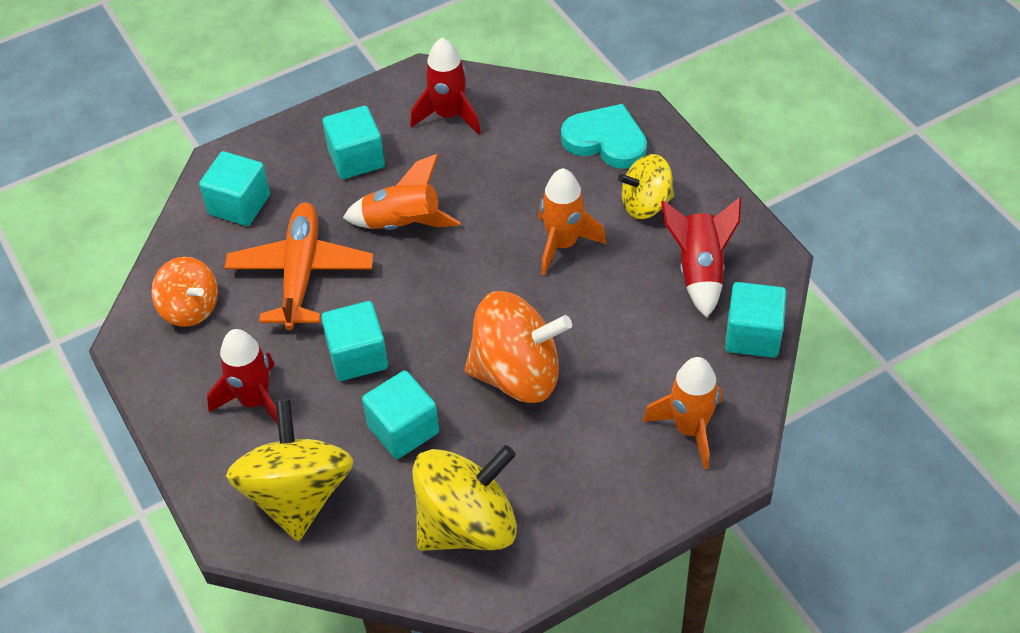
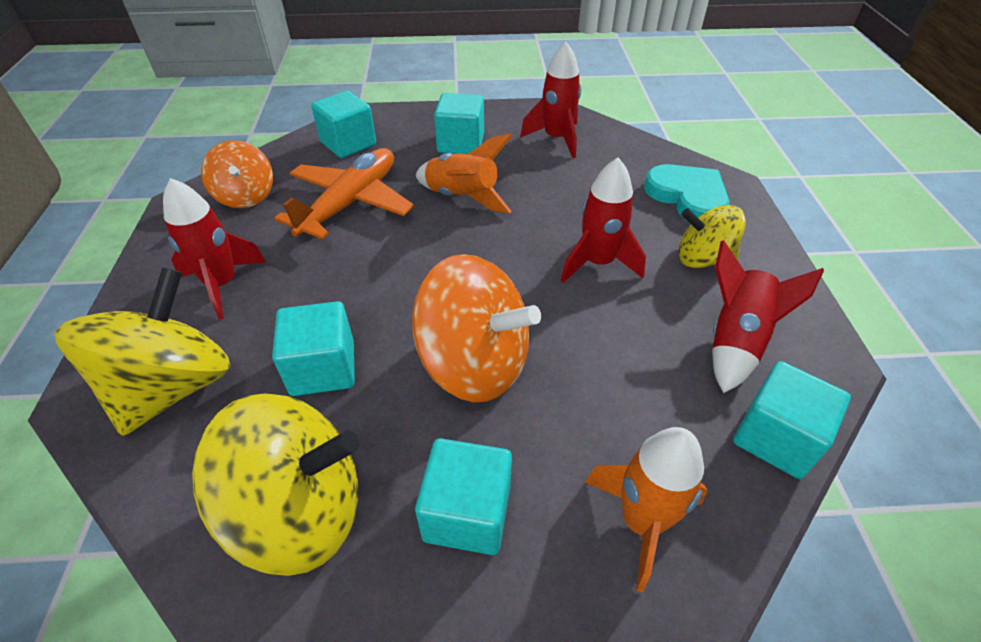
camera: 25 degrees right, 5 degrees down
(357, 356) = (339, 283): turquoise cube -> turquoise cube (467, 513)
(563, 244) = (598, 263): orange rocket -> red rocket

